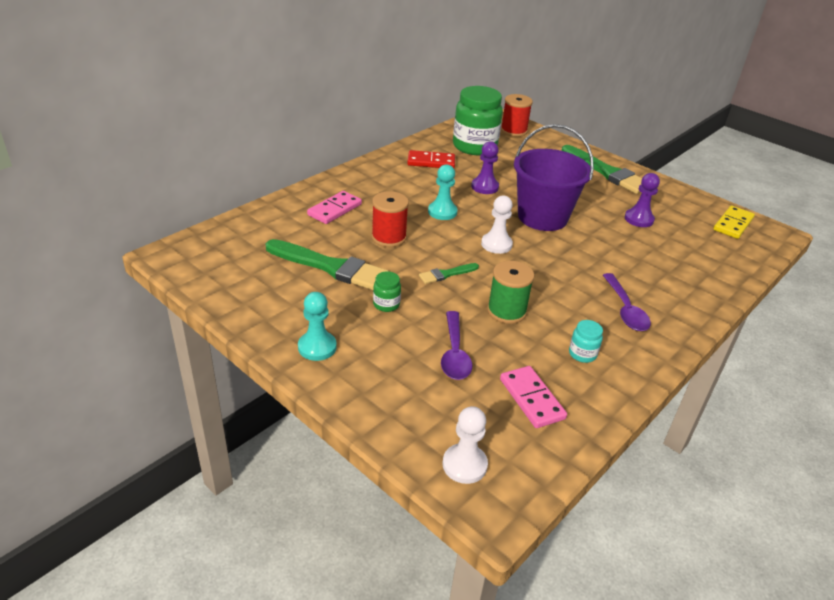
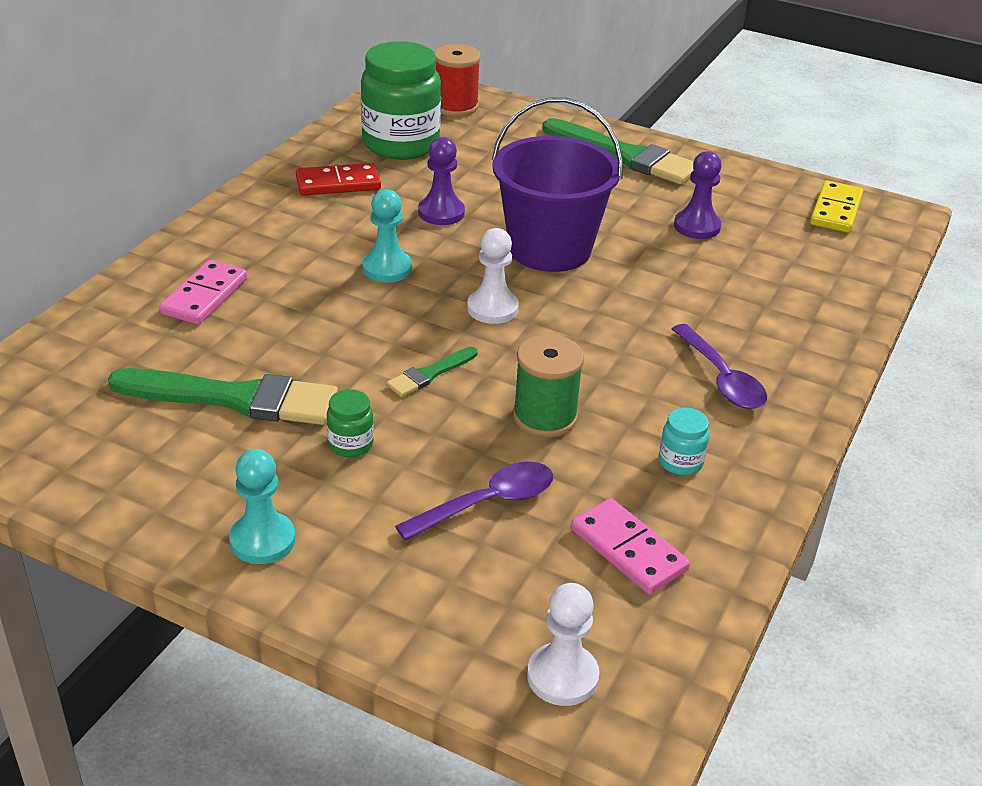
camera: 15 degrees left, 0 degrees up
(389, 237) = (314, 329): red spool -> none
(454, 353) = (487, 503): purple spoon -> purple spoon turned 105 degrees counterclockwise

